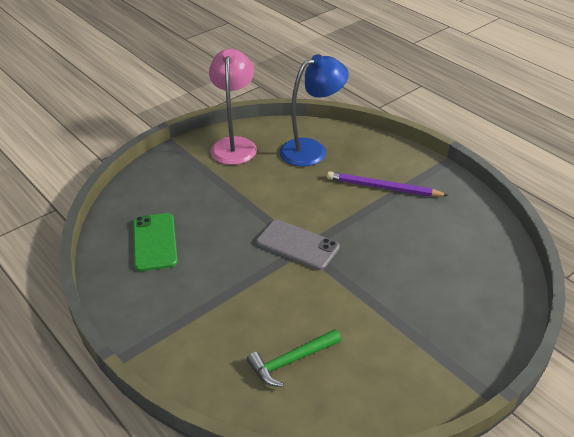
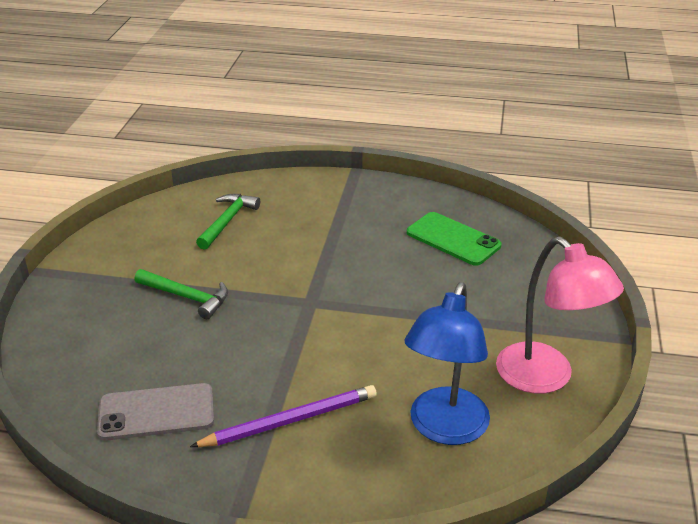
camera: 140 degrees right, 5 degrees down
(297, 245) = (319, 301): grey phone -> grey phone (156, 412)
(383, 298) = (186, 297): none -> green hammer

